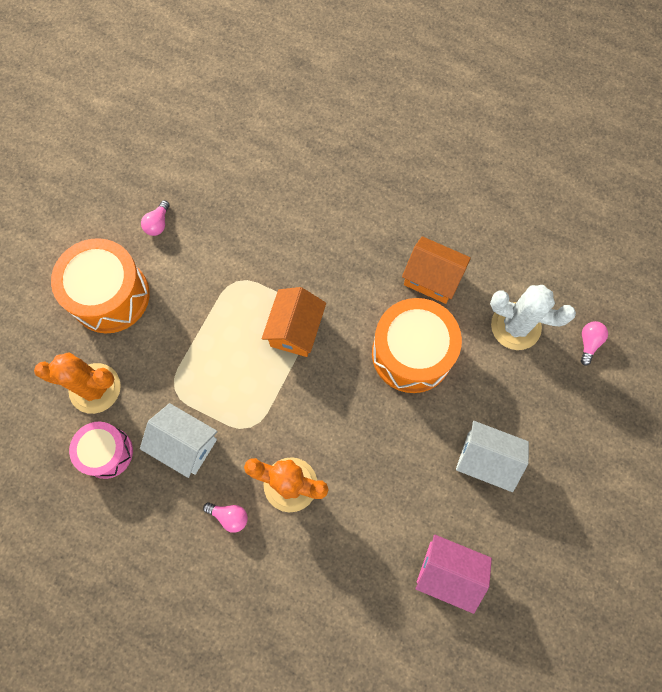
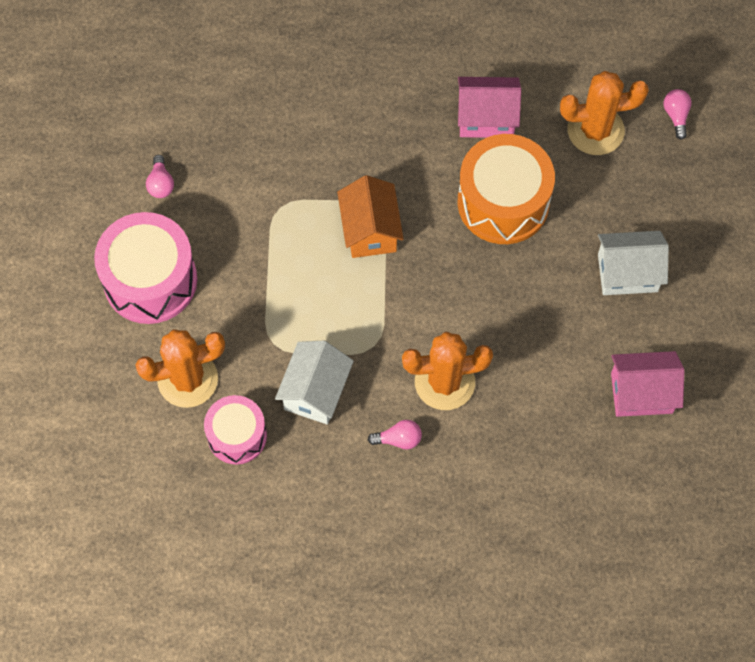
camera: 25 degrees left, 5 degrees down
(110, 296) = (150, 280): orange drum -> pink drum
(185, 444) = (315, 392): white house -> white house turned 75 degrees counterclockwise
(432, 279) = (486, 118): orange house -> pink house
(515, 326) = (595, 130): white cactus -> orange cactus

